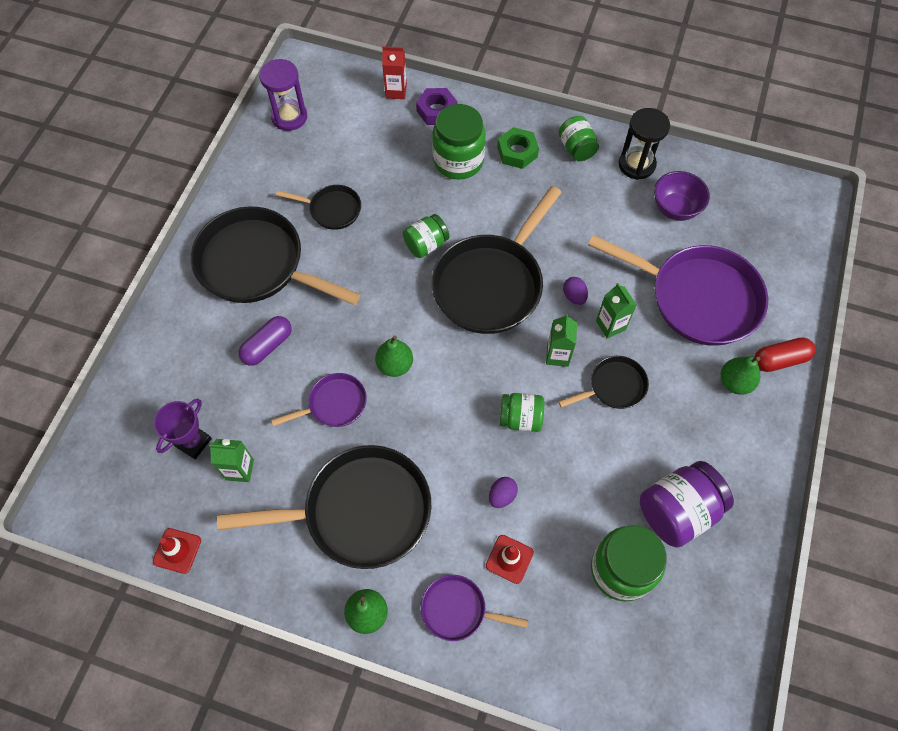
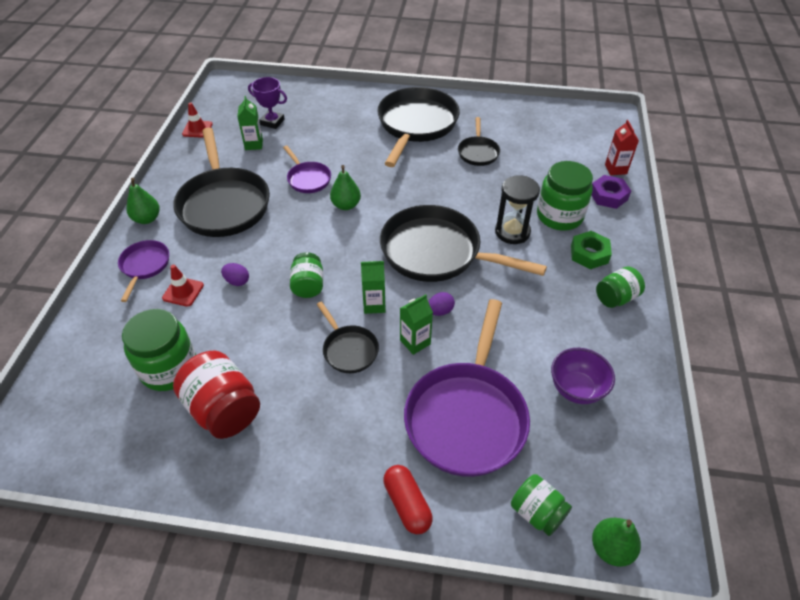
camera: 80 degrees right, 15 degrees down
(267, 346) = (350, 140): purple capsule -> none
(289, 117) = (556, 118): purple hourglass -> none
(426, 244) = (463, 207): green jar -> green jar (537, 512)
(636, 164) = (620, 350): black hourglass -> black hourglass (512, 232)
(677, 511) = (224, 409): purple jar -> red jar
(734, 382) = (370, 457): green pear -> green pear (611, 548)

